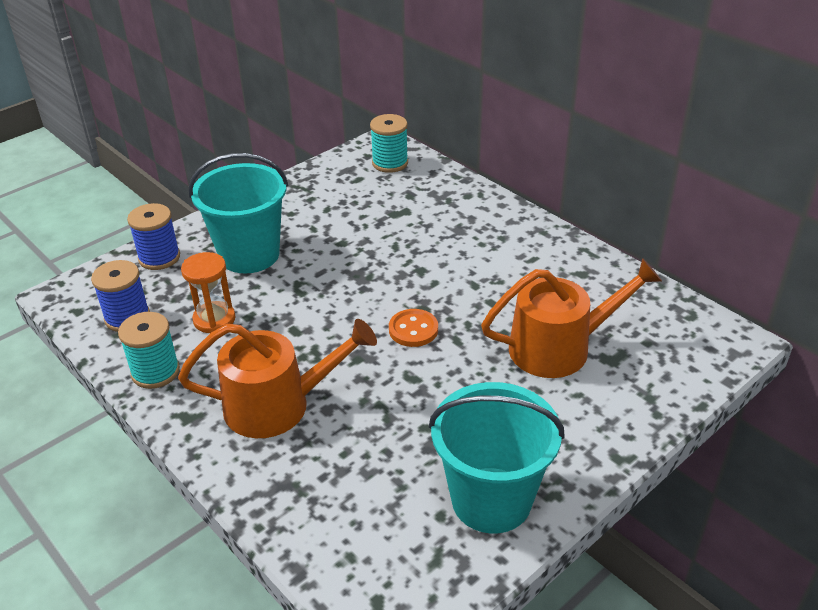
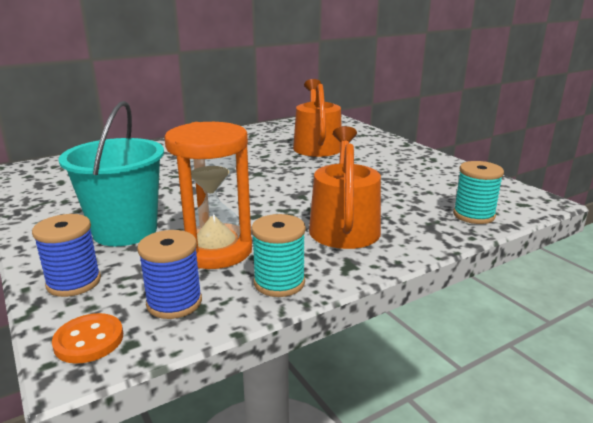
camera: 80 degrees left, 15 degrees down
(214, 319) = (215, 250): orange hourglass -> orange hourglass, size x1.71
(390, 163) = (54, 169): turquoise spool -> turquoise spool (473, 215)
(413, 330) = (279, 177): orange button -> orange button (89, 340)
(491, 500) = (438, 171): turquoise bucket -> none

